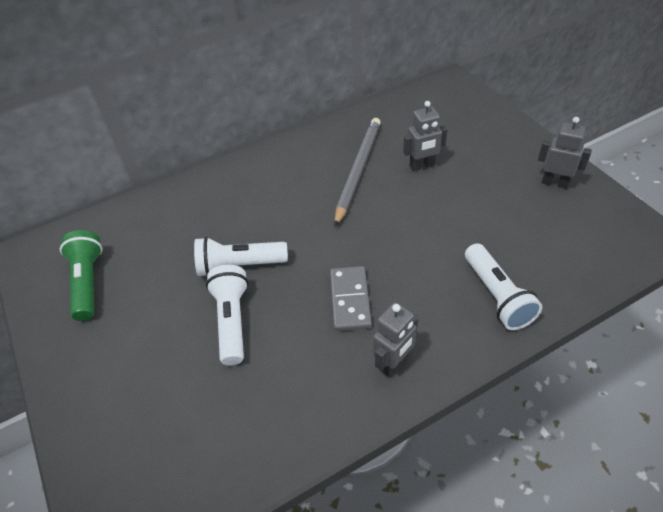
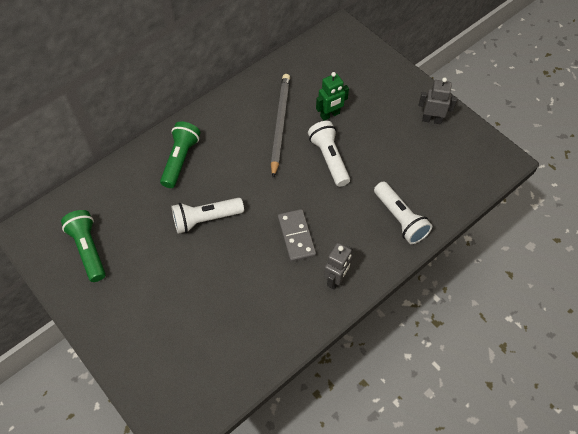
camera: 15 degrees left, 10 degrees up
(229, 196) = (180, 160): none -> green flashlight
(232, 320) = (212, 264): white flashlight -> white flashlight (329, 159)
(422, 166) = (330, 115): grey robot -> green robot

